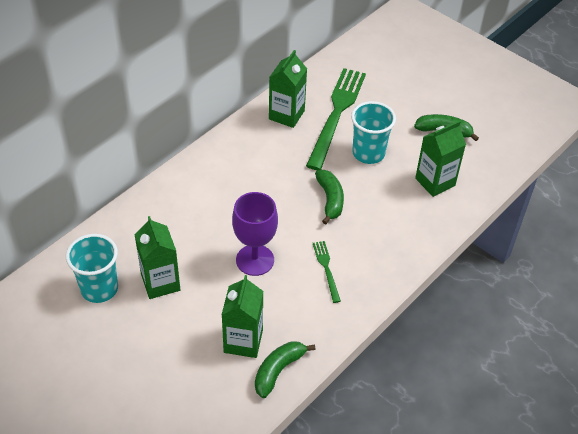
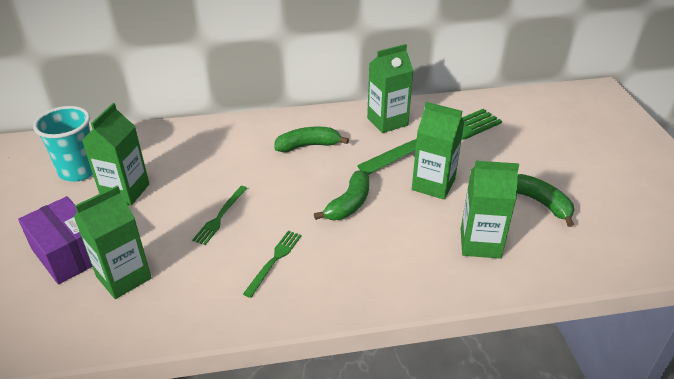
camera: 40 degrees right, 10 degrees down
(182, 351) = (68, 254): none -> purple box
(255, 260) = (220, 216): purple goblet -> green fork
(278, 371) = (117, 324): green banana -> green banana (308, 146)
(368, 153) = (433, 185): turquoise cup -> green carton

